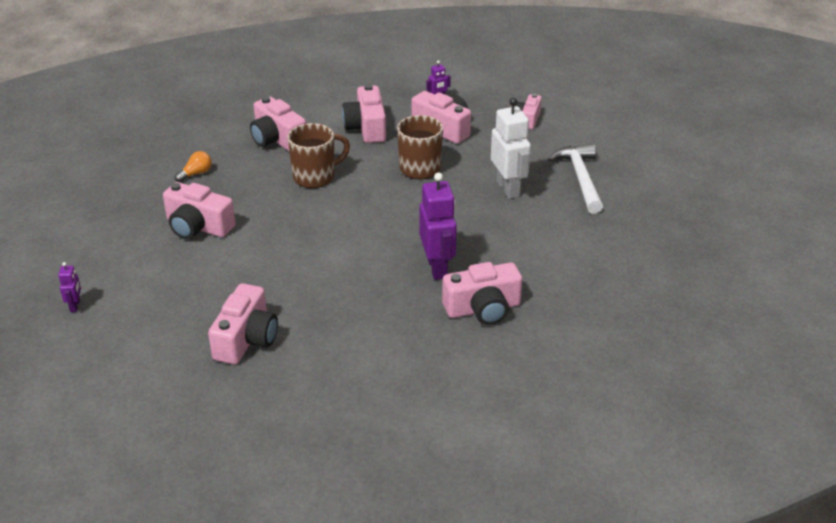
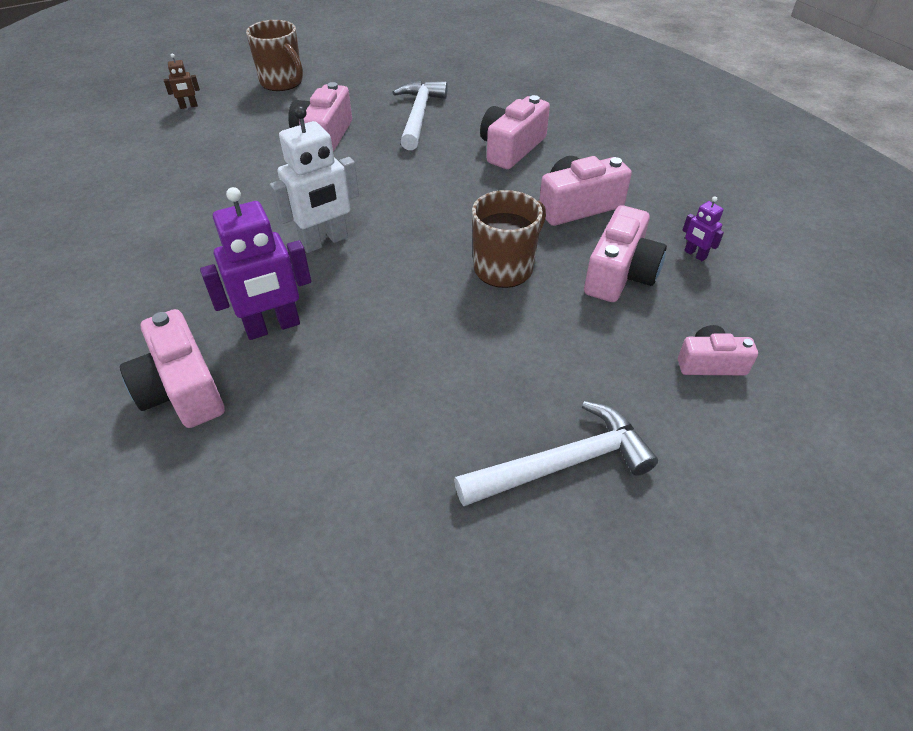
camera: 75 degrees right, 10 degrees up
(75, 306) = (188, 106): purple robot -> brown robot
(196, 174) = (418, 115): orange light bulb -> white hammer
(246, 339) = (132, 207): pink camera -> none
(315, 177) = (445, 189): brown mug -> brown mug (282, 83)
(508, 189) = (491, 370): white robot -> white robot (324, 242)

